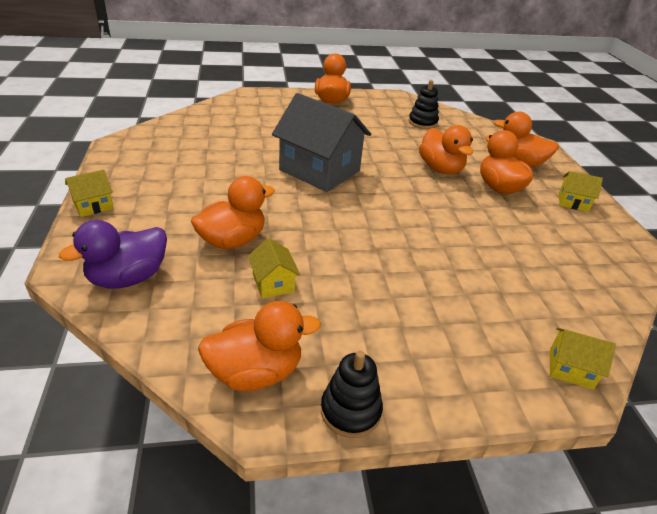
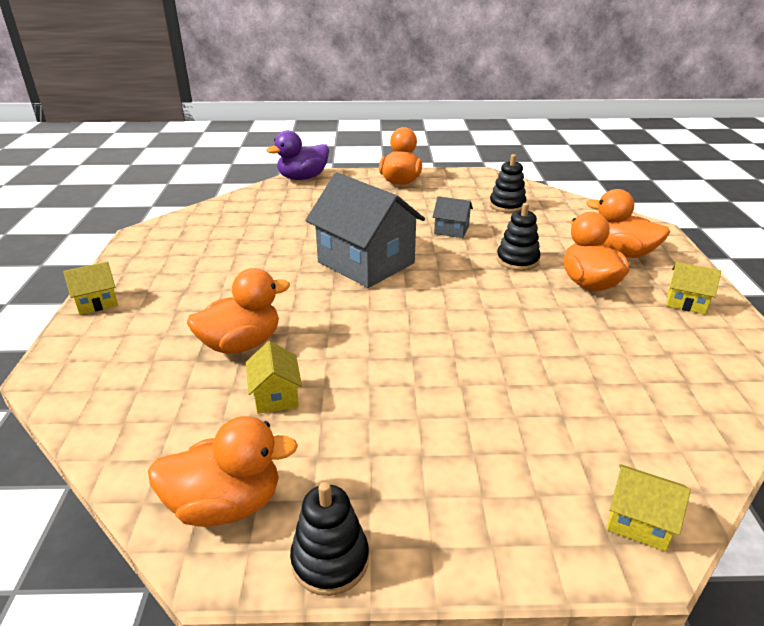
camera: 10 degrees right, 5 degrees down
(128, 278) = (111, 385): purple duck -> purple duck (303, 178)
(383, 143) = (451, 230): none -> grey house
(440, 169) = (517, 260): orange duck -> black stacking toy

